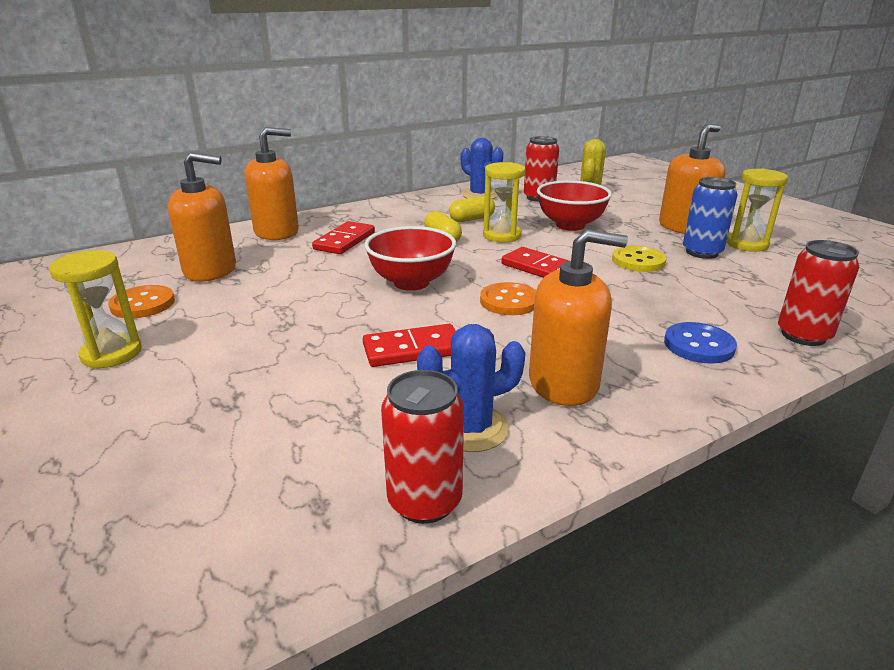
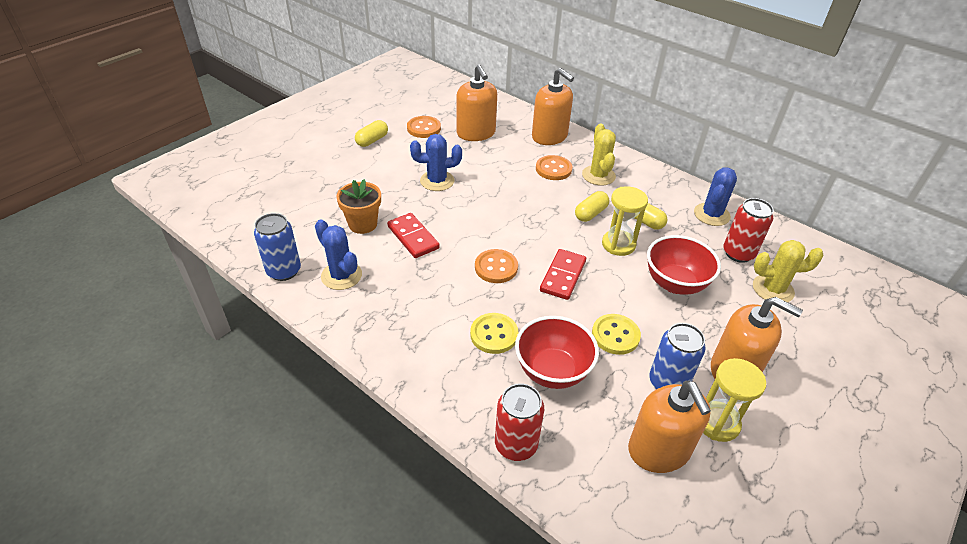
camera: 70 degrees right, 15 degrees up
(112, 353) = (372, 140): yellow hourglass -> yellow capsule
(293, 313) = (437, 181): none -> blue cactus
(344, 241) = (553, 169): red domino -> orange button
(346, 391) = (363, 224): none -> orange flower pot
(379, 223) = (598, 175): none -> yellow cactus
(411, 282) = (502, 216): red bowl -> red bowl (552, 371)
(424, 501) = (284, 271): red can -> blue can
(564, 383) = (397, 307): orange soap dispenser -> orange soap dispenser (659, 450)
(630, 321) = (494, 334): none -> yellow button
(699, 345) = (471, 374): blue button -> none

